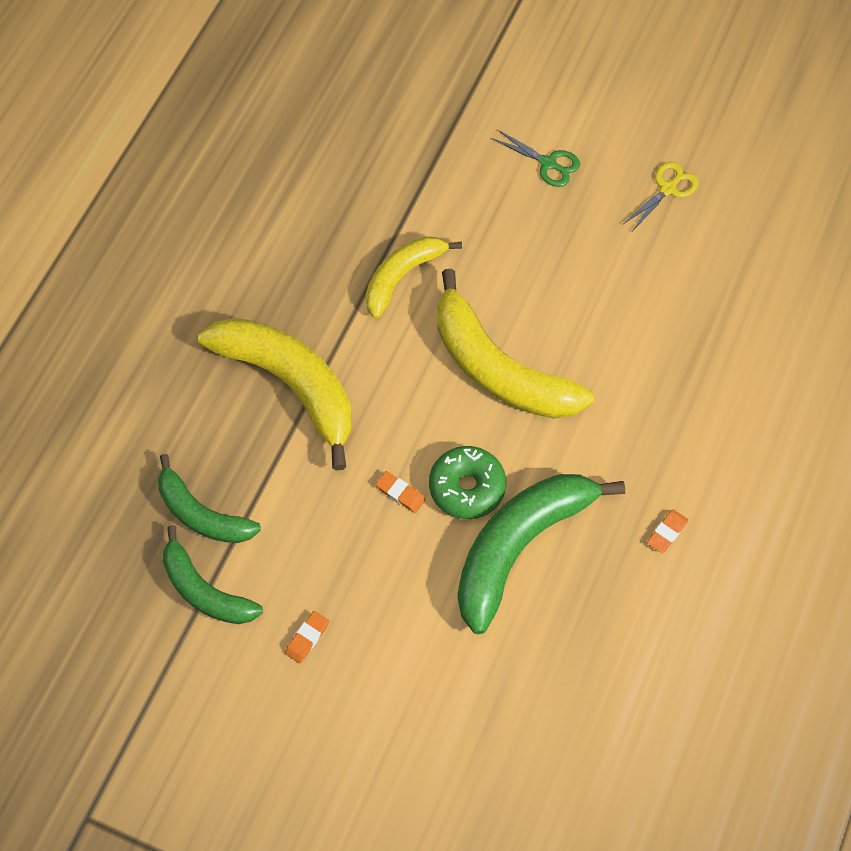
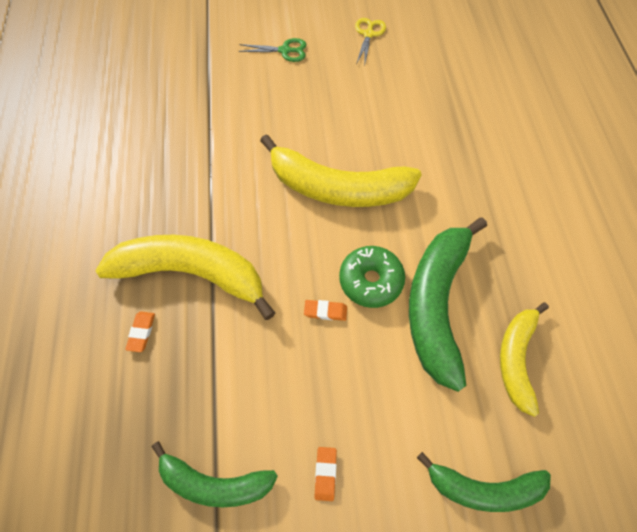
camera: 30 degrees left, 0 degrees up
(202, 514) = (176, 416): green banana -> green banana (483, 488)
(402, 277) = (231, 159): yellow banana -> yellow banana (516, 359)
(667, 533) = (525, 239): orange eraser -> orange eraser (141, 332)

